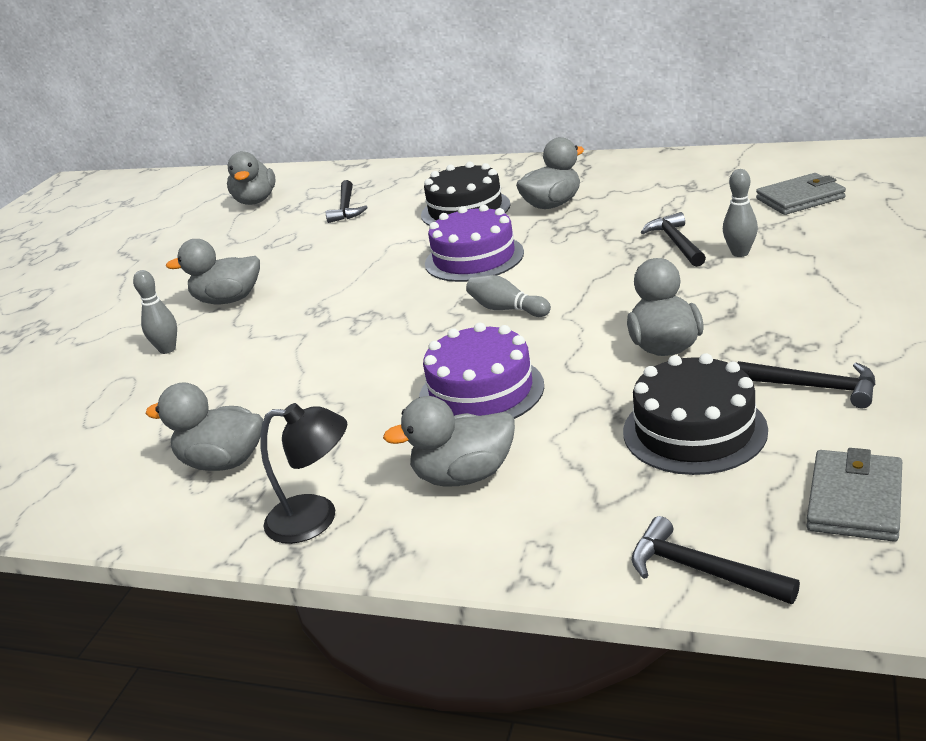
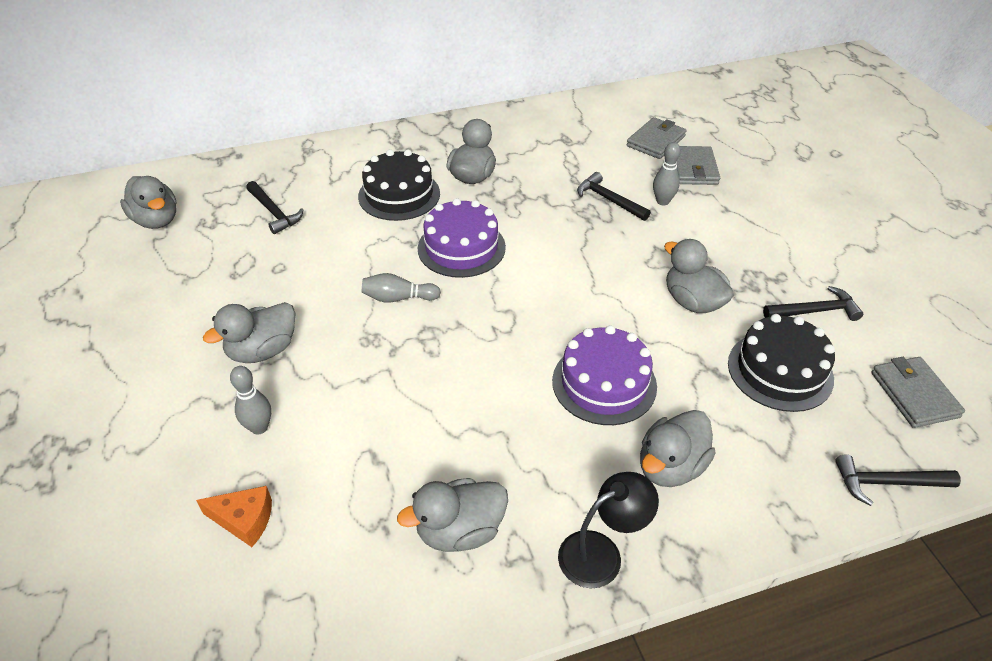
camera: 40 degrees left, 15 degrees up
(90, 404) = (244, 520): none -> orange cheese
(506, 309) = (543, 296): grey bowling pin -> grey bowling pin (398, 298)
(819, 229) = (694, 169): none -> grey wallet

